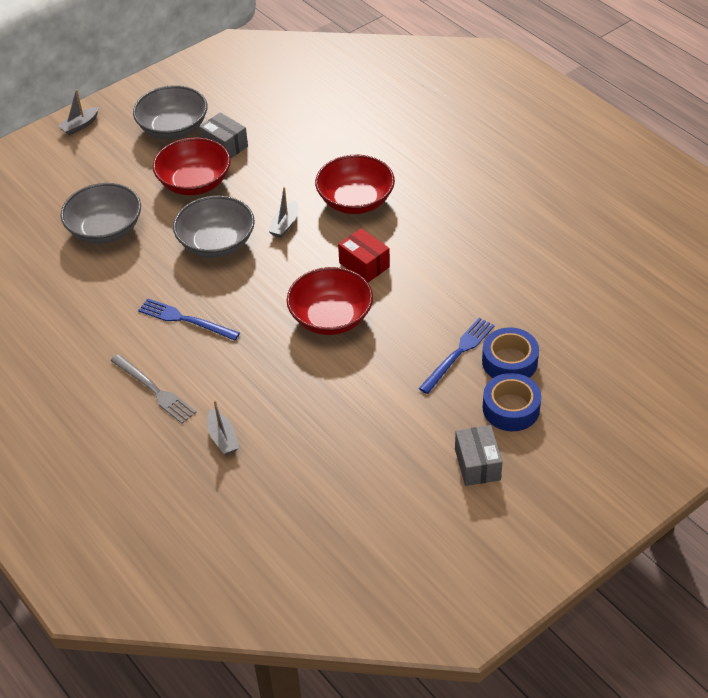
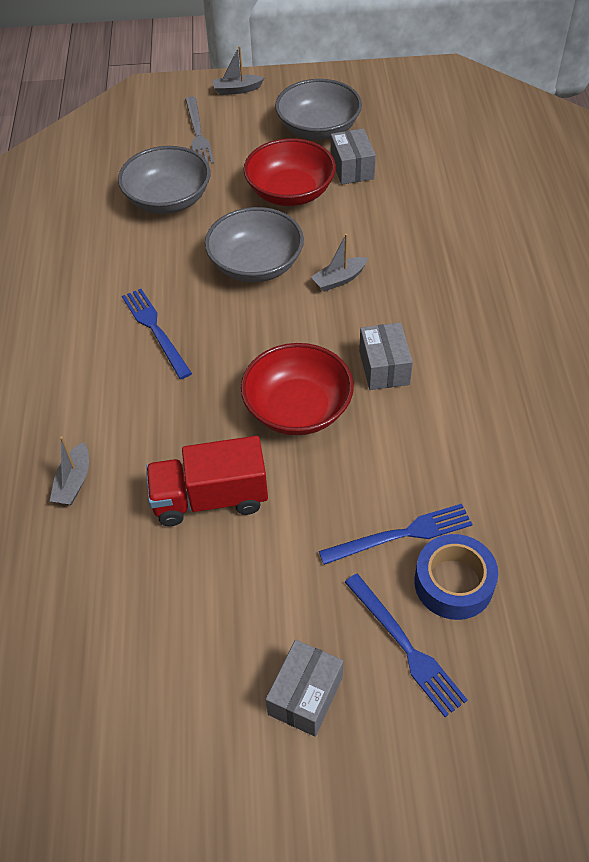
camera: 35 degrees right, 5 degrees up
(154, 390) = (61, 389): grey fork -> grey fork (198, 134)
(323, 398) = (210, 498): none -> red truck
(355, 200) = (436, 289): red bowl -> none
(364, 265) = (384, 367): red box -> grey box
(511, 408) = (405, 647): blue tape -> blue fork

